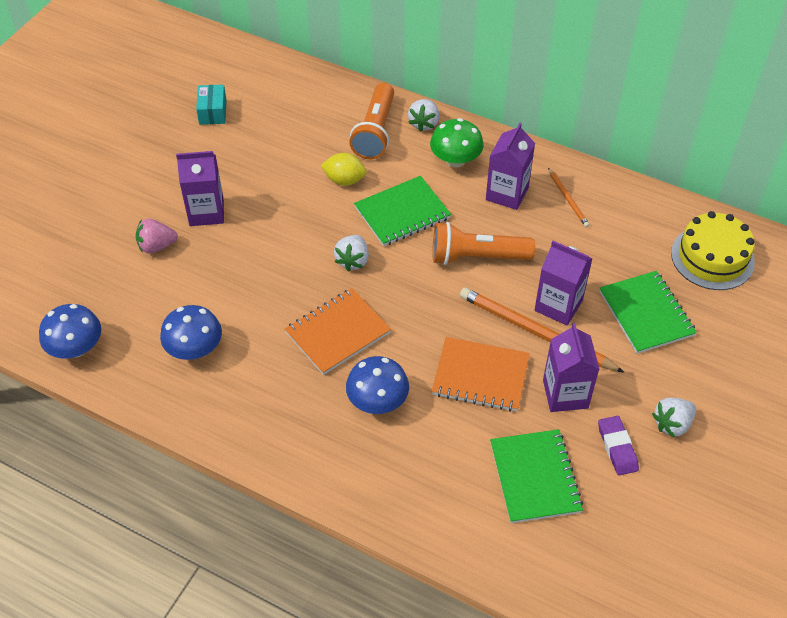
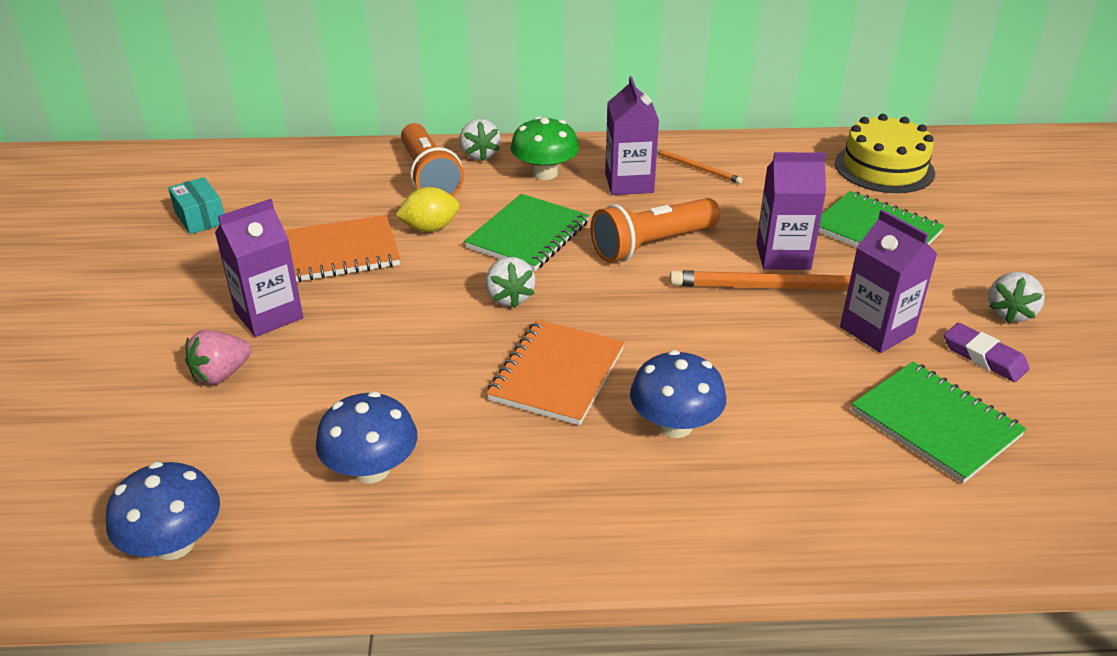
camera: 30 degrees left, 15 degrees down
(480, 376) = (770, 351): orange notebook -> orange notebook (341, 252)

